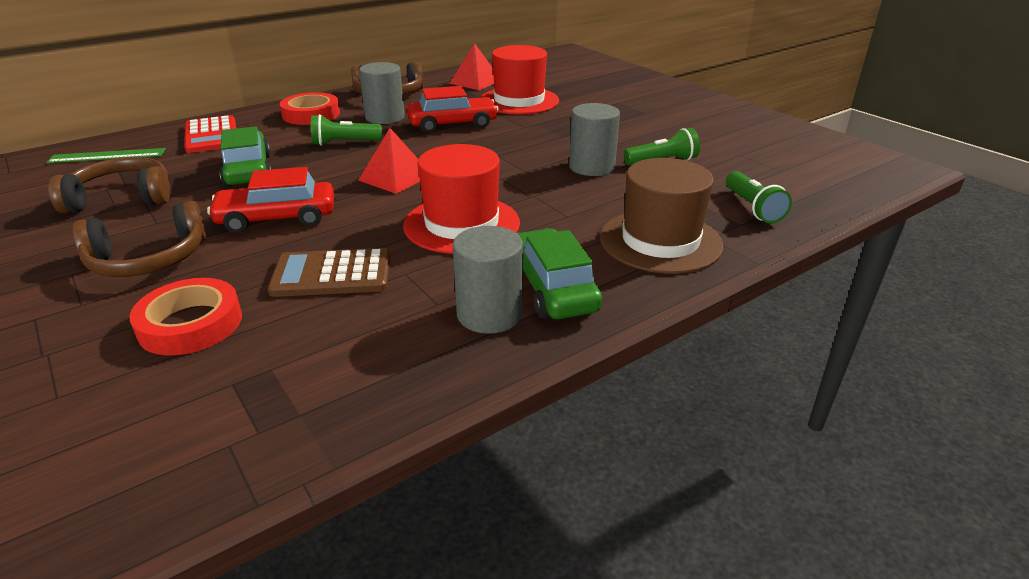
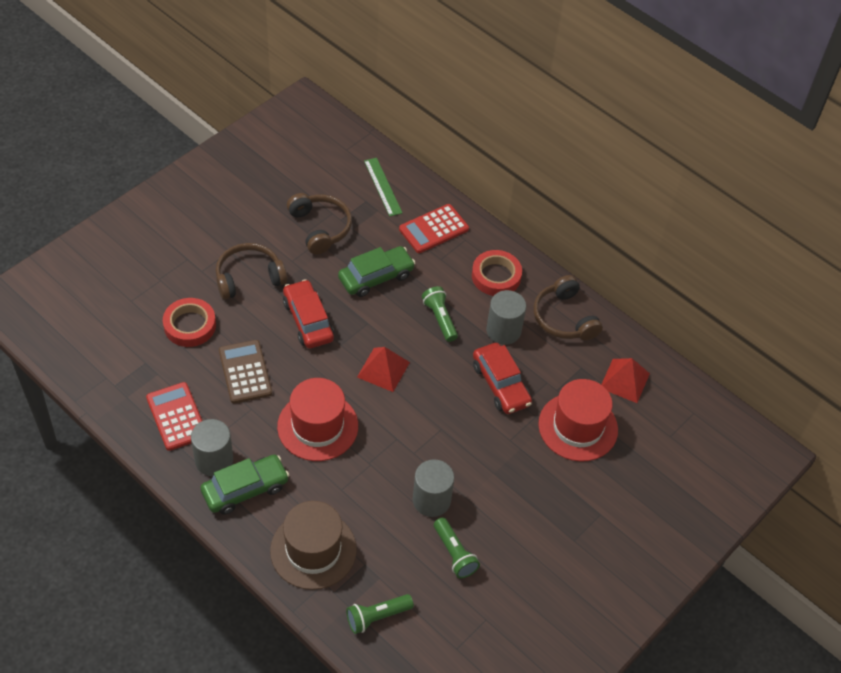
camera: 75 degrees right, 20 degrees up
(148, 259) = (249, 278): brown headphones -> brown headphones turned 105 degrees clockwise
(382, 349) = (177, 416): none -> red calculator

